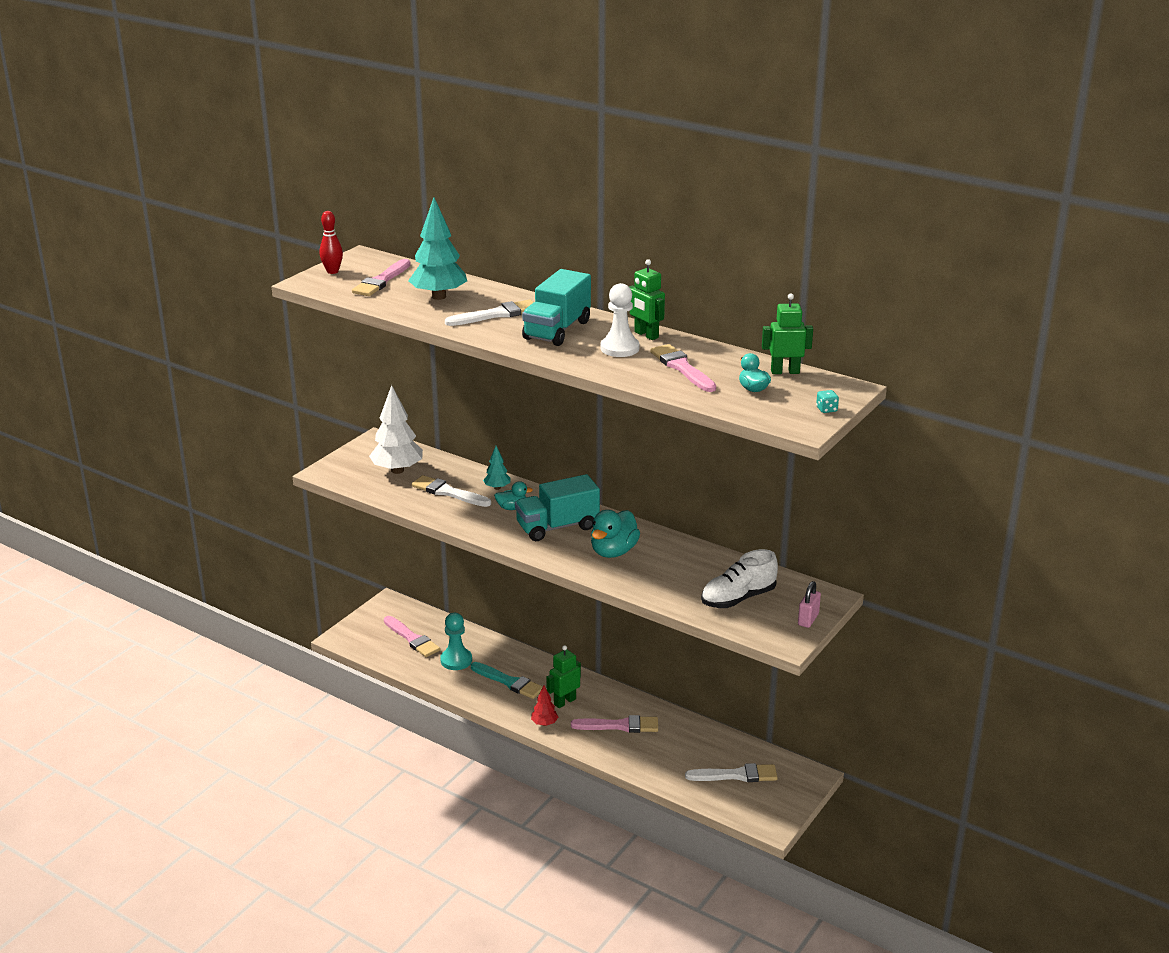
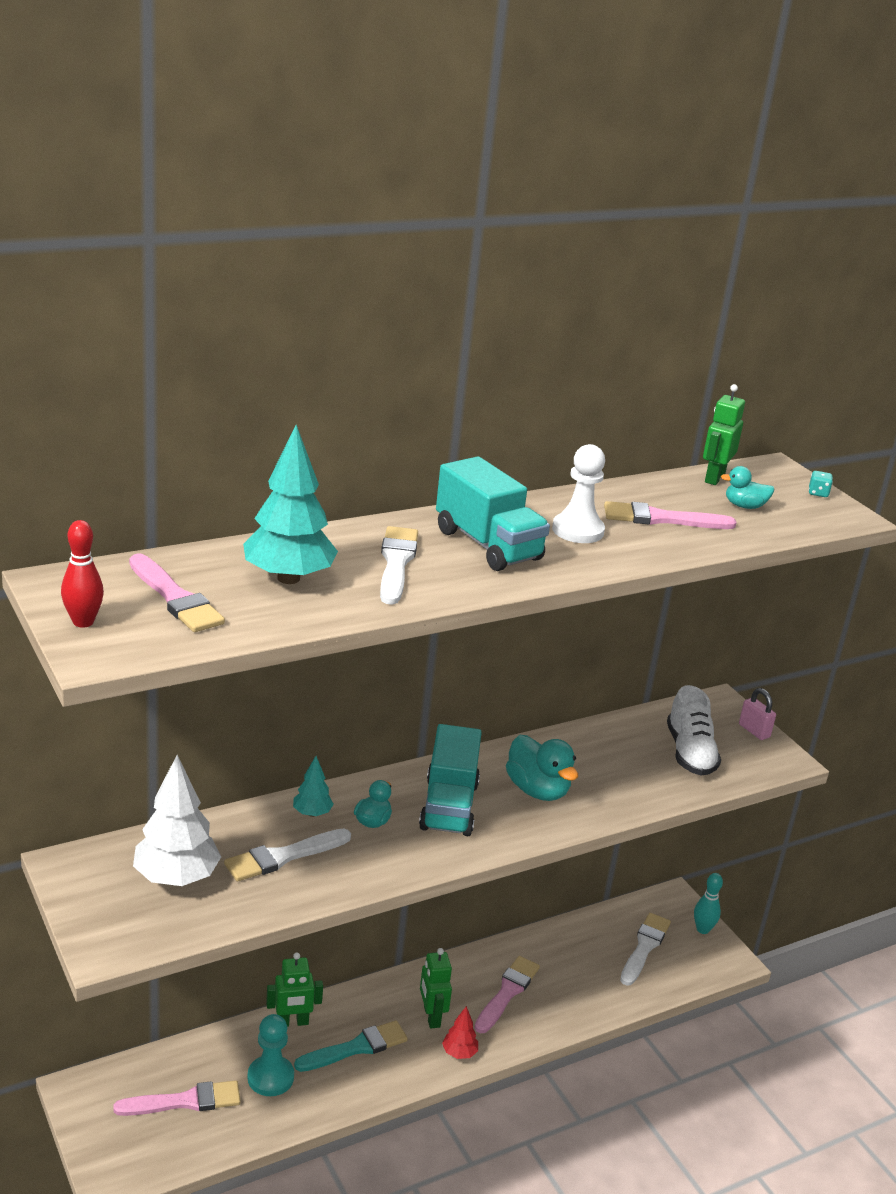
camera: 65 degrees left, 0 degrees up
(646, 335) = (554, 505): green robot -> green robot (292, 1022)
(791, 800) = (702, 929): none -> turquoise bowling pin

